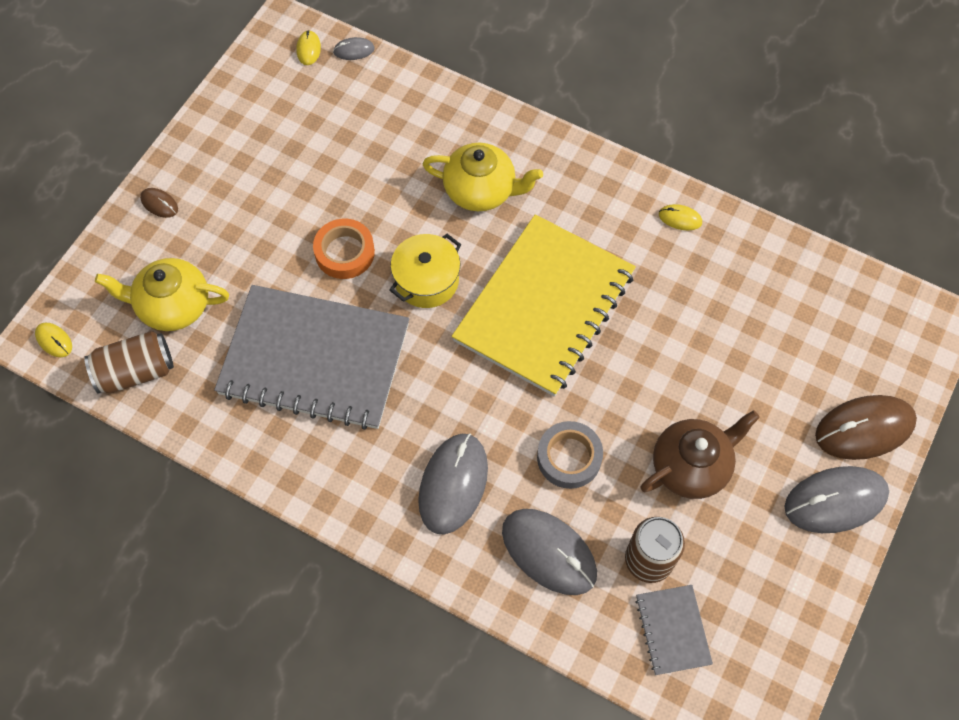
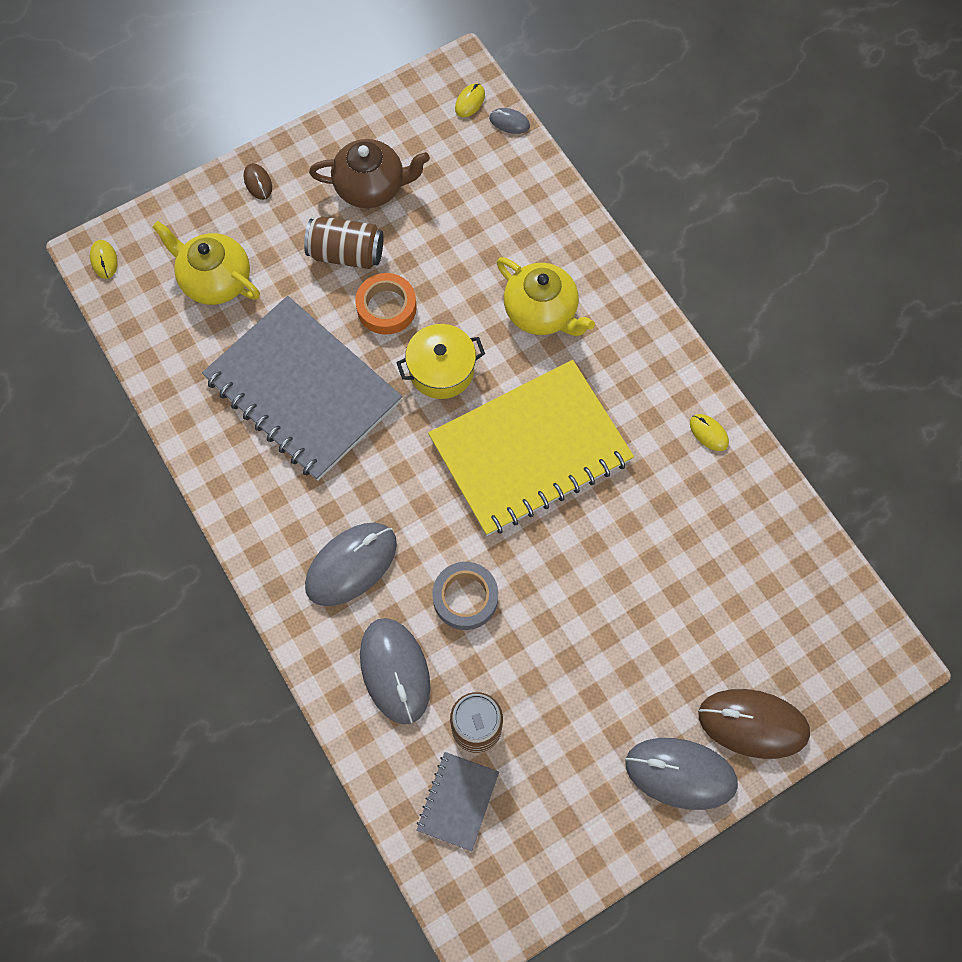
camera: 30 degrees right, 5 degrees up
(136, 372) = (152, 322): brown can -> brown can (346, 254)
(691, 466) = (569, 667): brown teapot -> brown teapot (371, 187)

